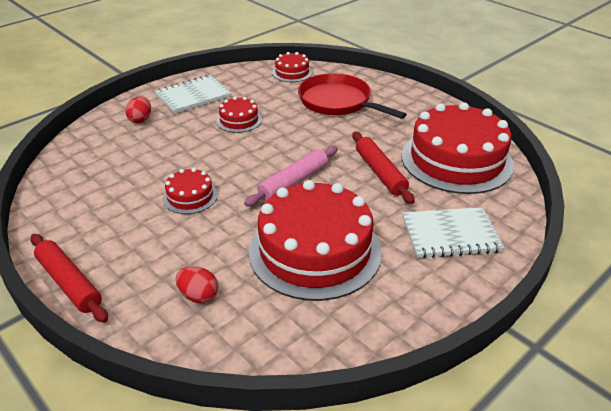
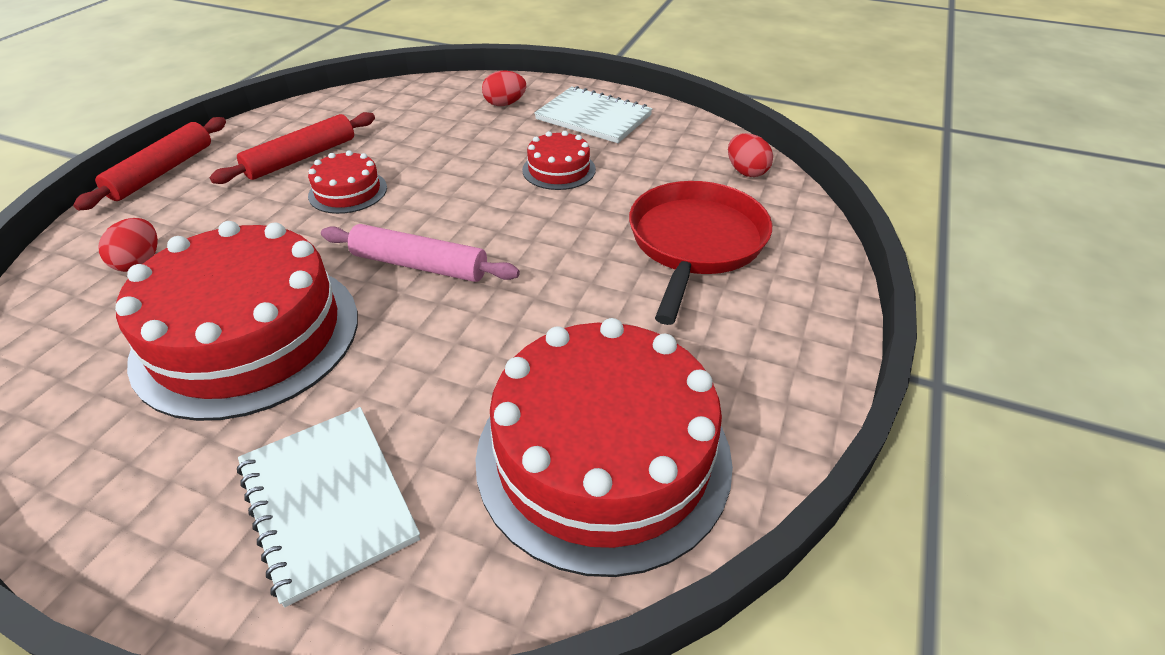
camera: 65 degrees right, 5 degrees up
(292, 72) = (746, 172): red cake -> red egg
(380, 173) = (494, 352): red rolling pin -> red rolling pin (301, 157)

